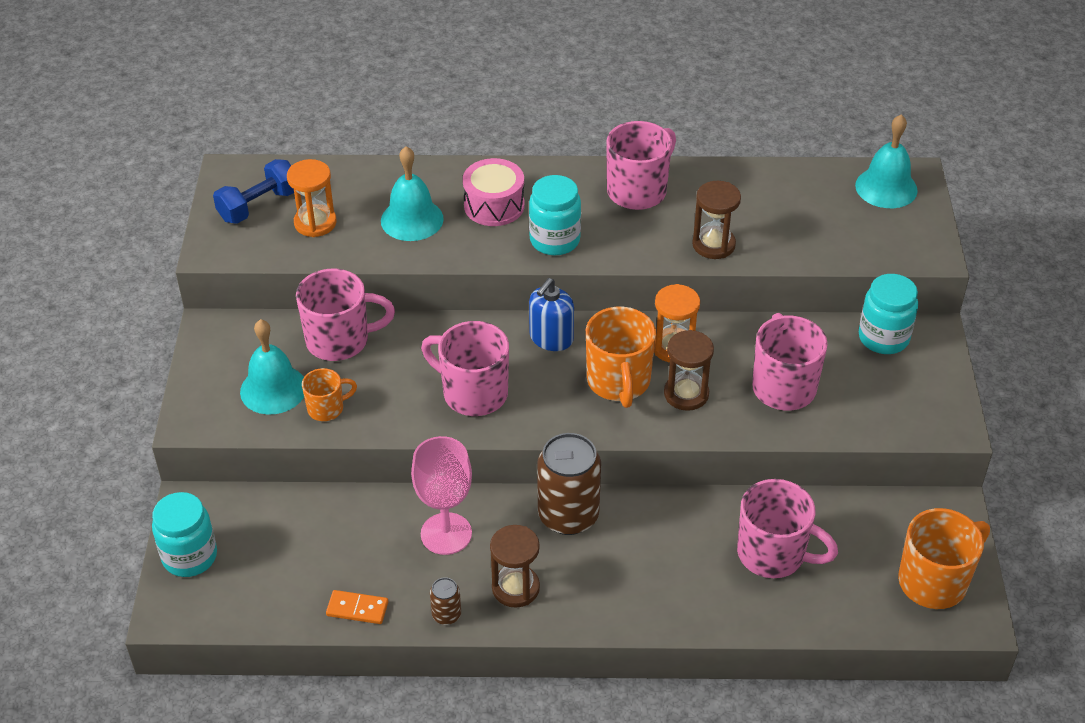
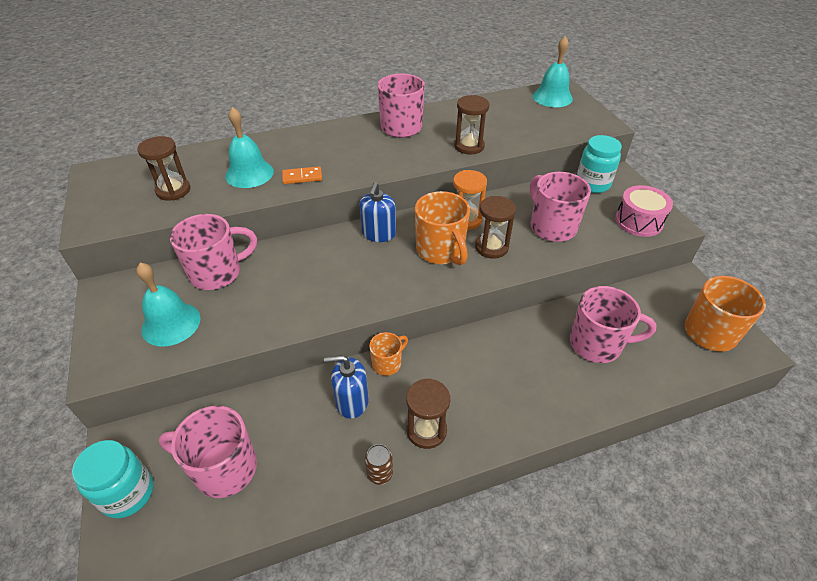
camera: 20 degrees left, 0 degrees up
(259, 206) = (123, 188): blue dumbbell -> none
(315, 223) = (173, 190): orange hourglass -> brown hourglass
(327, 408) = (222, 327): orange mug -> orange mug (387, 363)
(357, 609) = (300, 494): orange domino -> orange domino (302, 177)
(446, 534) = (351, 401): pink goblet -> blue soap dispenser
(473, 393) = (337, 285): pink mug -> pink mug (223, 468)
(494, 205) = (307, 153): pink drum -> pink drum (638, 221)
(554, 240) = (360, 165): turquoise jar -> none
(568, 515) = (439, 358): brown can -> none

